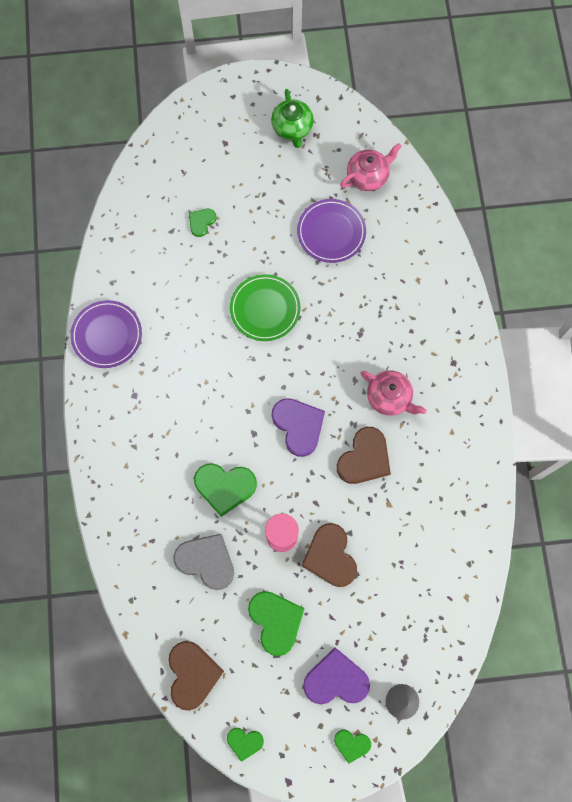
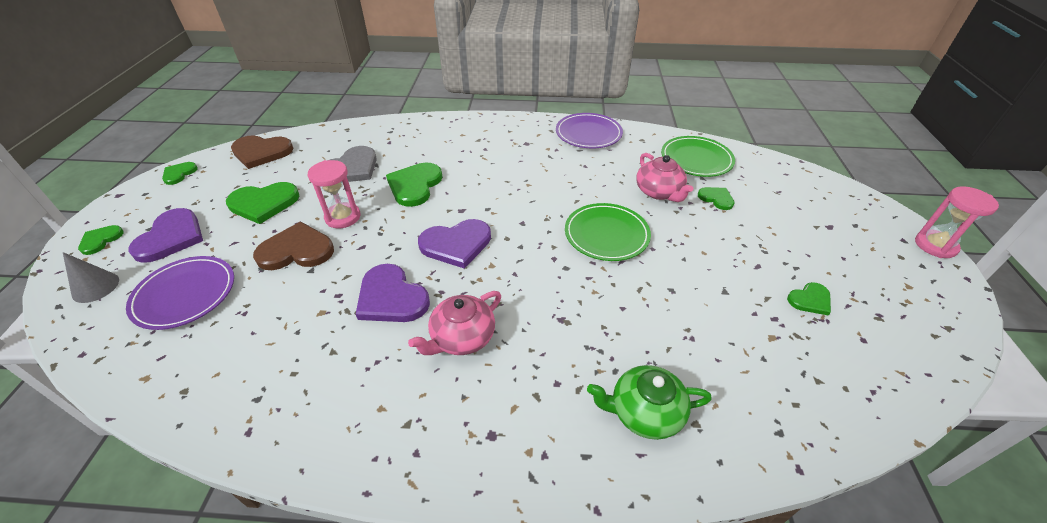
camera: 100 degrees right, 30 degrees down
(141, 234) = (696, 159): none -> green plate
(235, 77) = (935, 245): none -> pink hourglass
(292, 128) = (879, 291): green teapot -> green teapot (644, 412)
(309, 173) = (810, 300): none -> green heart
(331, 232) = (718, 310): purple plate -> purple plate (185, 294)
(364, 458) = (391, 297): brown heart -> purple heart
(368, 176) = (827, 371): pink teapot -> pink teapot (659, 192)

